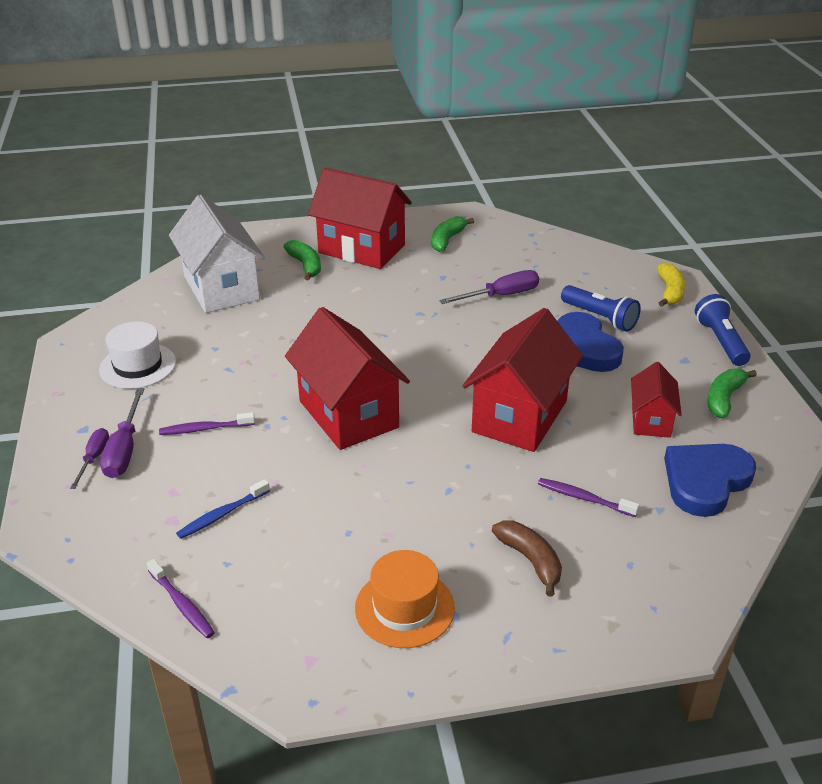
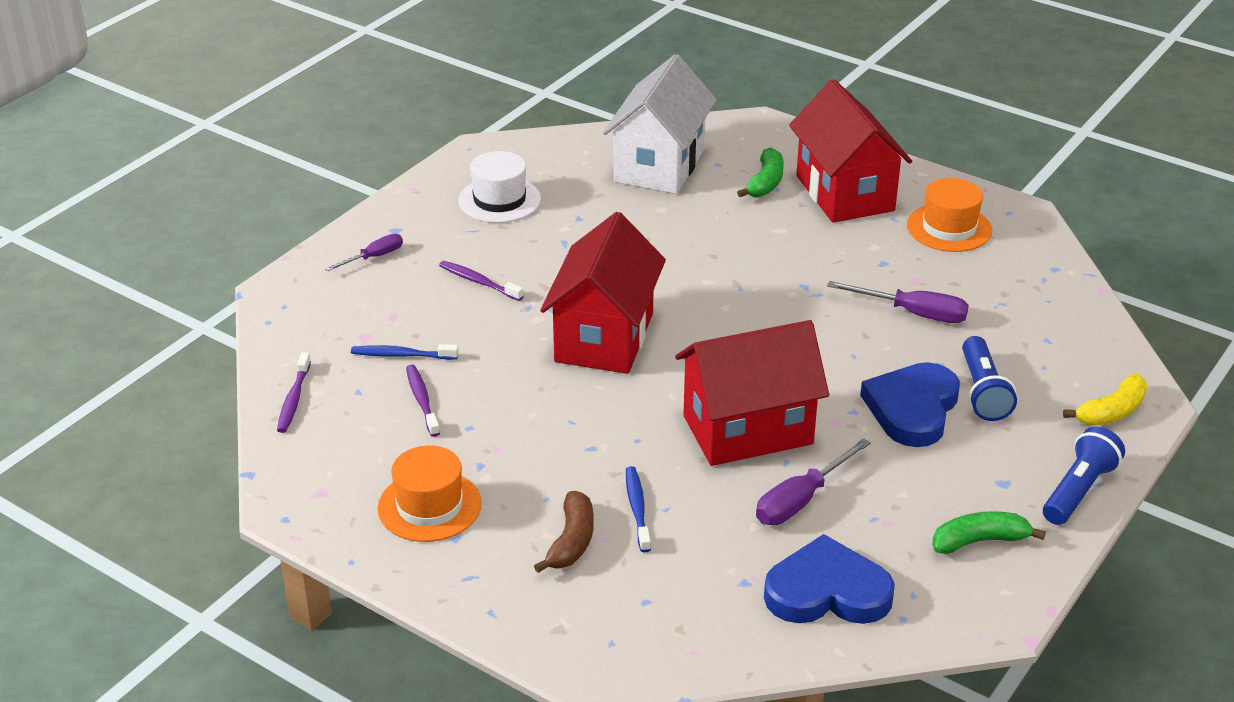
camera: 45 degrees right, 0 degrees up
(124, 449) = (402, 263): purple screwdriver -> purple screwdriver (801, 500)
(447, 240) = (949, 228): green banana -> orange hat
(535, 509) = (637, 508): none -> blue toothbrush
(584, 498) = (692, 529): purple toothbrush -> purple toothbrush (422, 400)
(651, 420) = (866, 511): red house -> none

